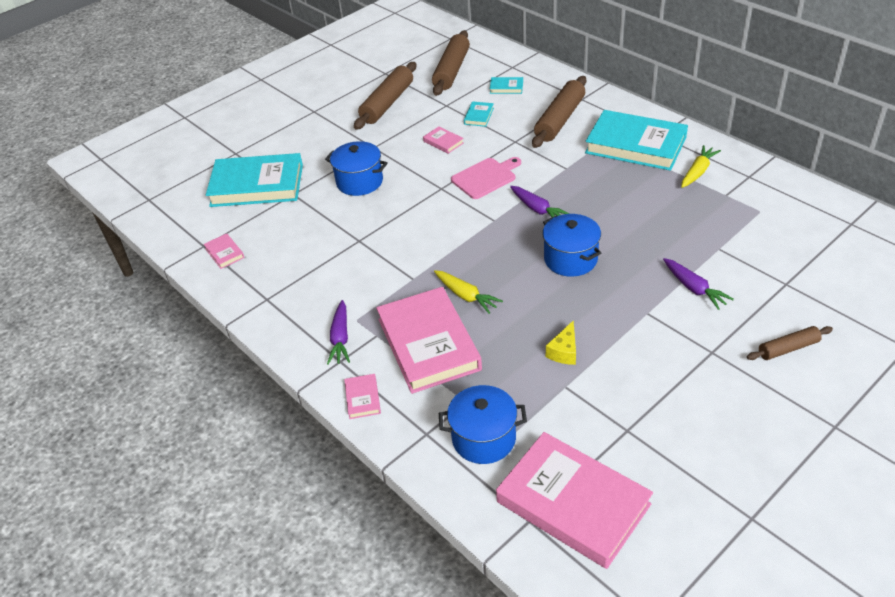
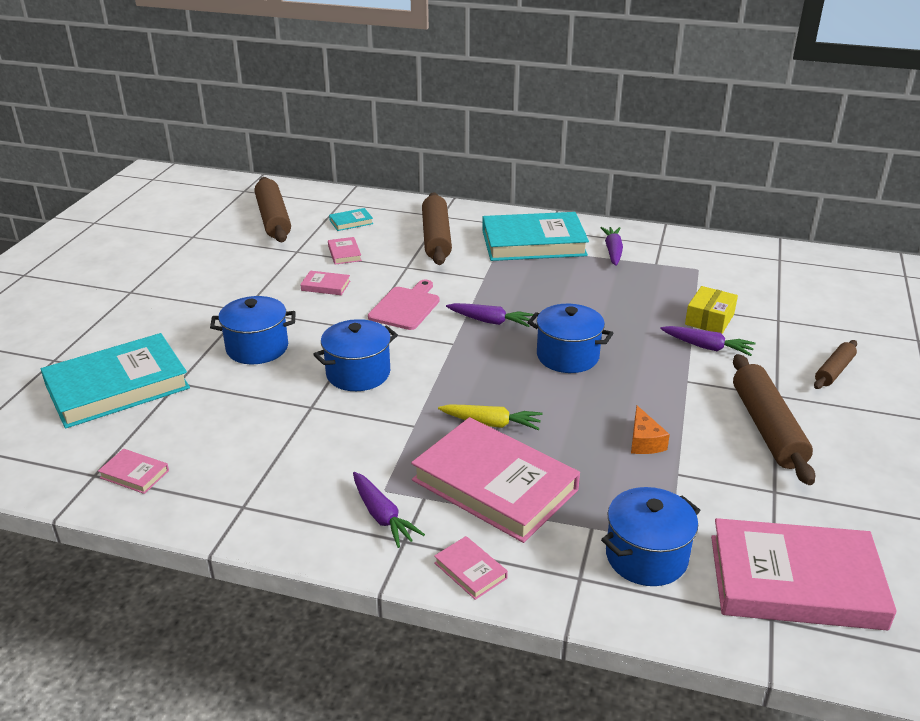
camera: 35 degrees left, 10 degrees down
(387, 103) = (222, 264): brown rolling pin -> brown rolling pin (767, 428)
(408, 224) = (358, 373): none -> blue pot
(479, 116) = (344, 253): turquoise book -> pink book
(564, 351) = (644, 441): yellow cheese -> orange cheese
(698, 172) = (613, 251): yellow carrot -> purple carrot
(722, 263) = (709, 319): none -> yellow box

